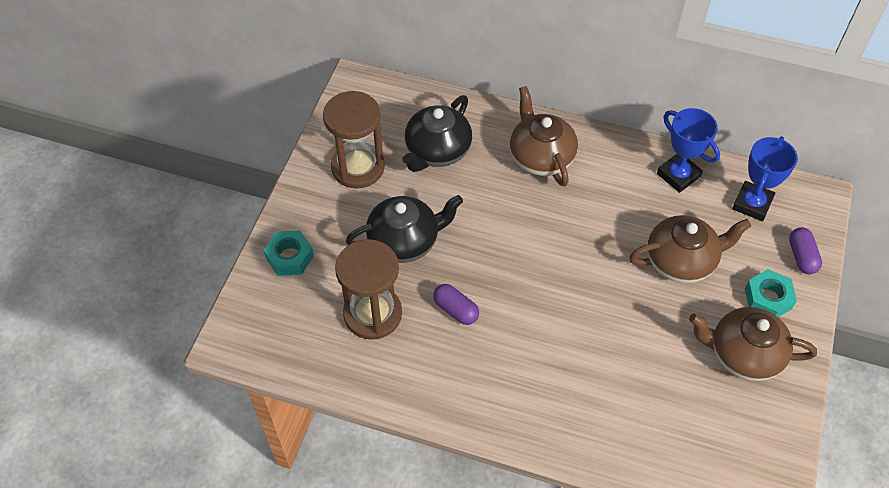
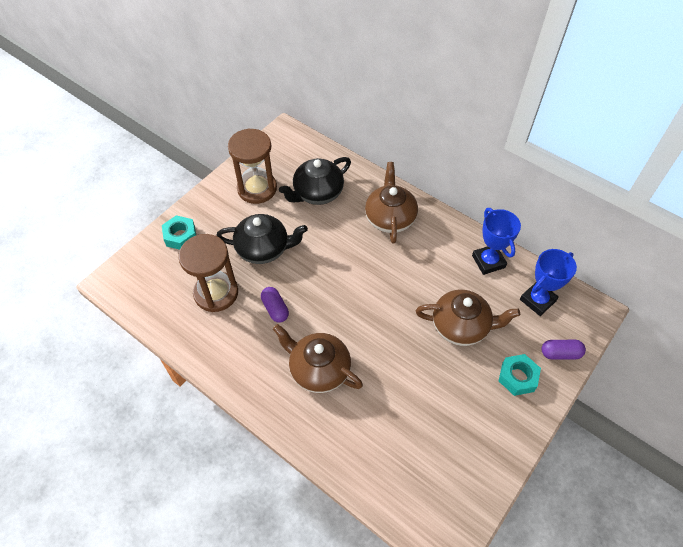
camera: 20 degrees right, 0 degrees up
(743, 354) = (477, 414): brown teapot -> brown teapot (318, 370)
(801, 257) = (560, 353): purple capsule -> purple capsule turned 75 degrees clockwise

